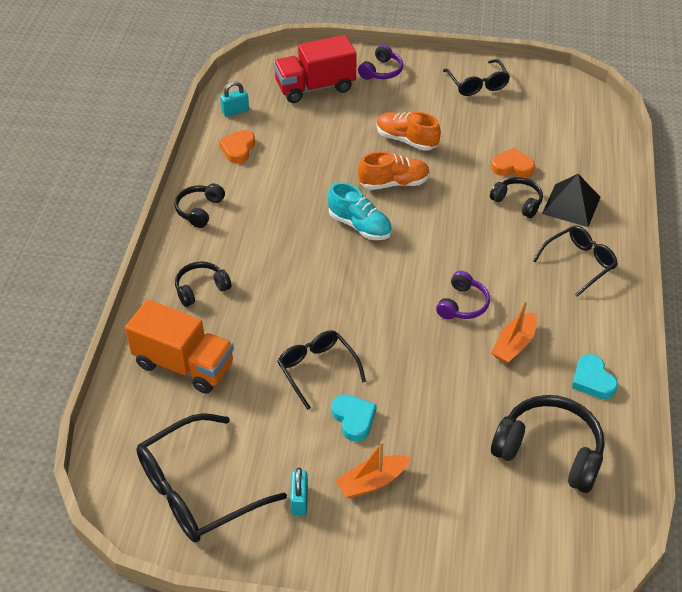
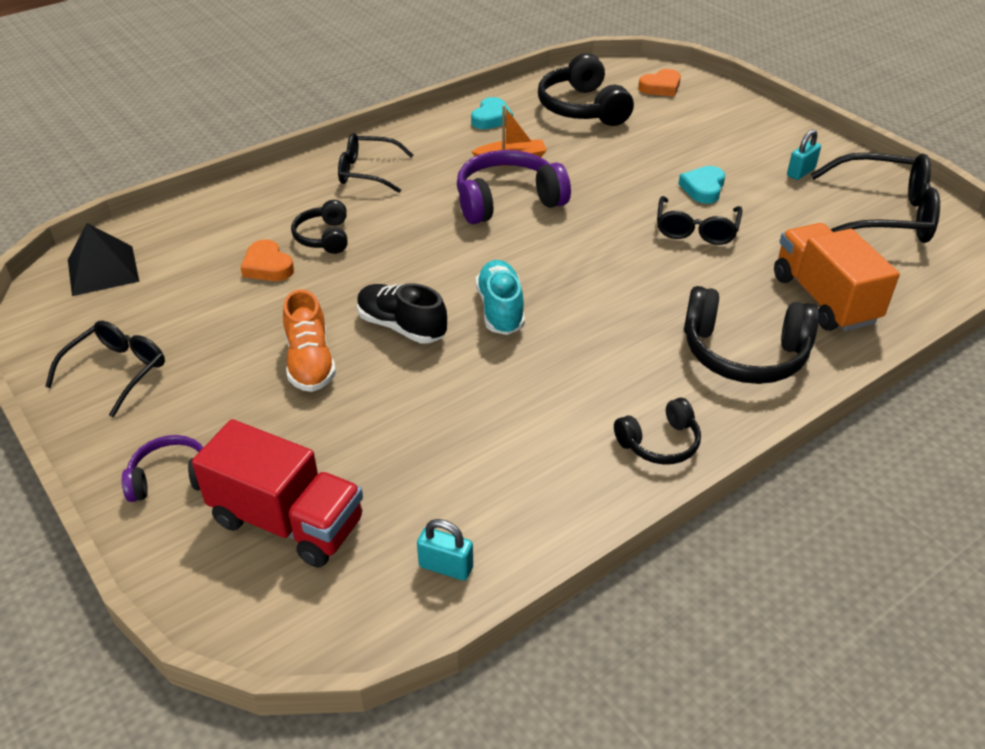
camera: 135 degrees left, 5 degrees down
(201, 289) = (744, 353): black headphones -> black headphones, size x1.77
(238, 149) = (516, 496): orange heart -> orange heart (661, 87)
(372, 482) = (732, 154): orange boat -> none
(394, 183) = (401, 327): orange shoe -> black shoe
(462, 304) = (507, 201): purple headphones -> purple headphones, size x1.77
(571, 205) = (288, 208): black pyramid -> black pyramid (103, 270)

